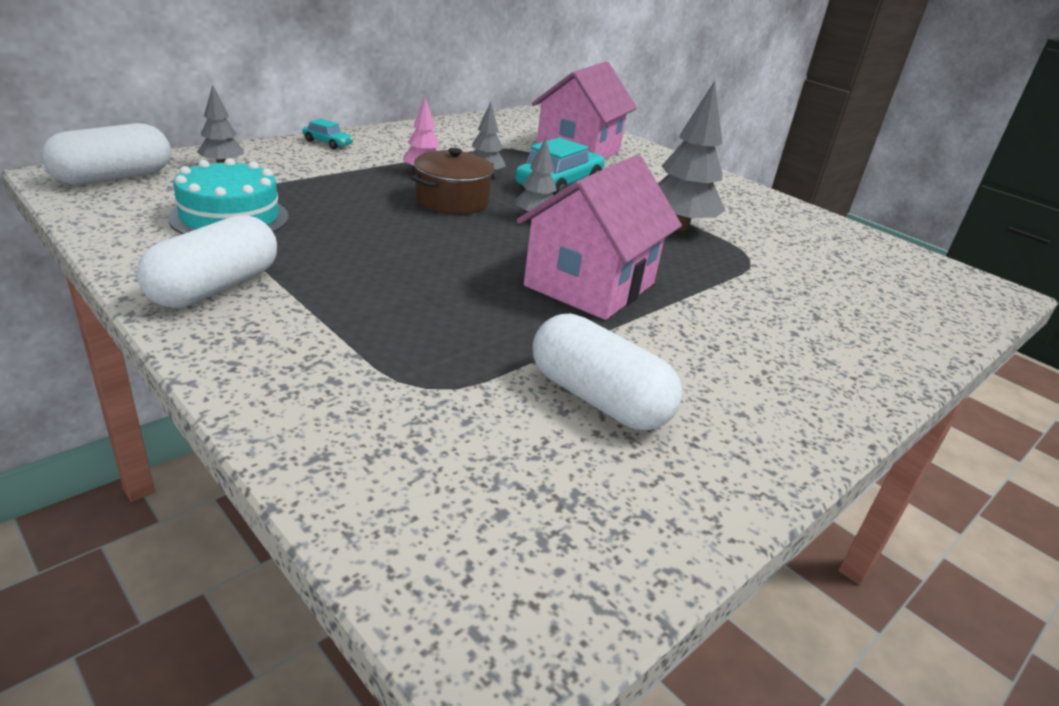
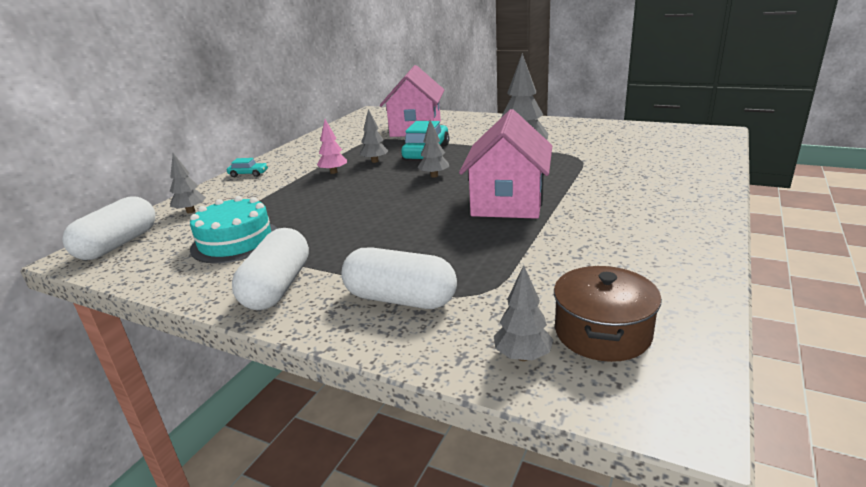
camera: 15 degrees left, 5 degrees down
(390, 488) = (522, 356): none -> grey tree
(452, 201) = (372, 183): brown pot -> brown pot (602, 332)
(598, 399) = (581, 262): white capsule -> white capsule (400, 299)

